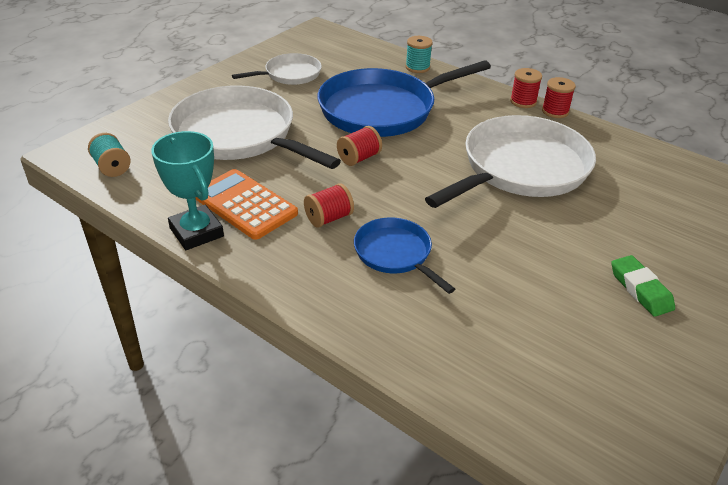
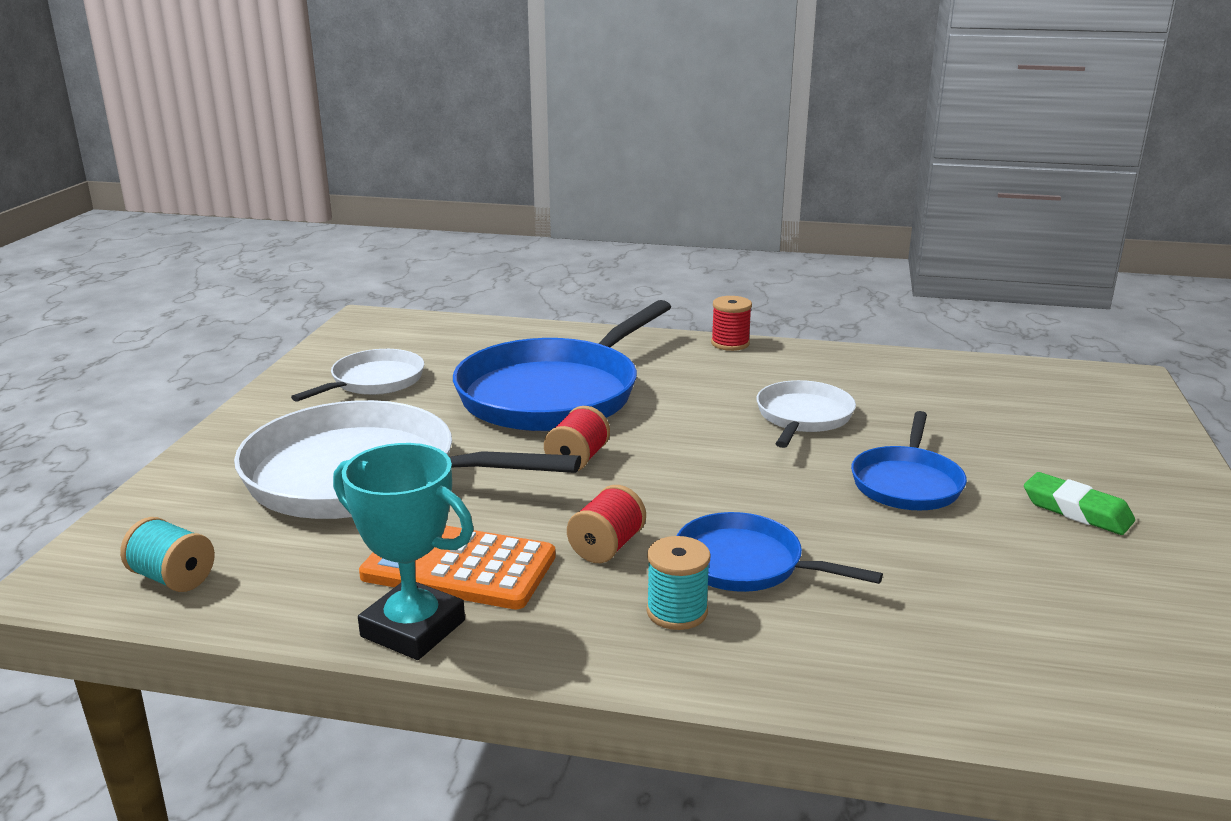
camera: 25 degrees left, 15 degrees down
(417, 67) = (555, 335): turquoise spool -> turquoise spool (677, 611)
(521, 168) = (803, 417): white pan -> white pan, size x0.52
(544, 234) = (907, 483): none -> blue pan
(555, 111) = (779, 345): red spool -> none

